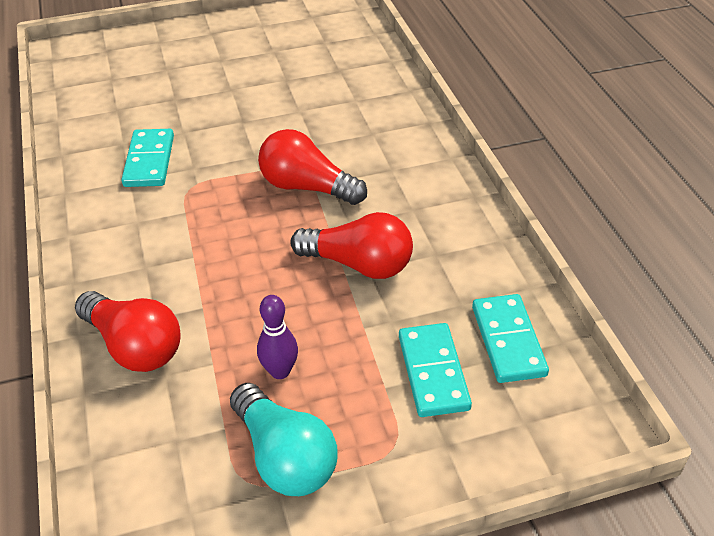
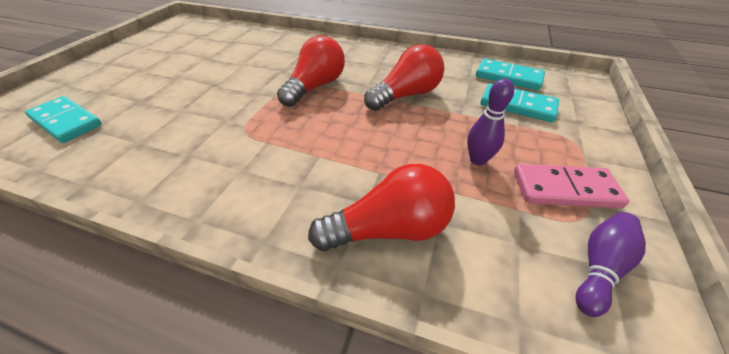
camera: 55 degrees left, 0 degrees up
(149, 161) = (183, 137): turquoise domino -> turquoise domino (66, 122)
(185, 504) = (599, 267): none -> purple bowling pin
(284, 457) = (565, 189): turquoise light bulb -> pink domino
(307, 187) = (315, 86): red light bulb -> red light bulb turned 150 degrees clockwise

